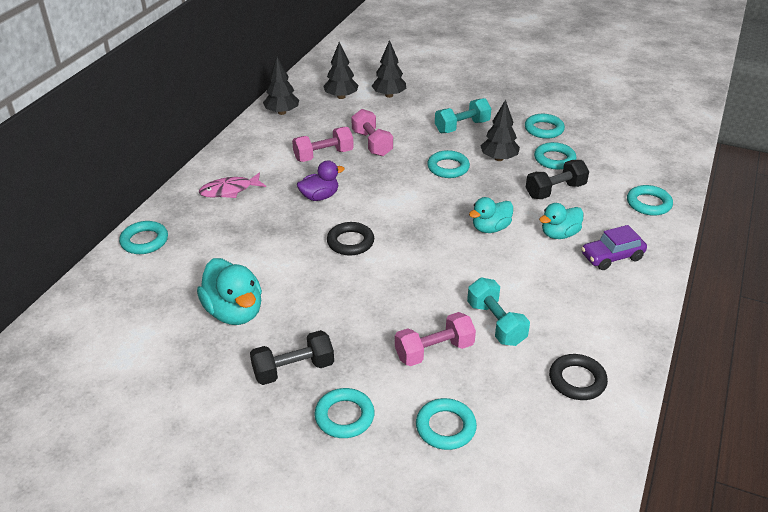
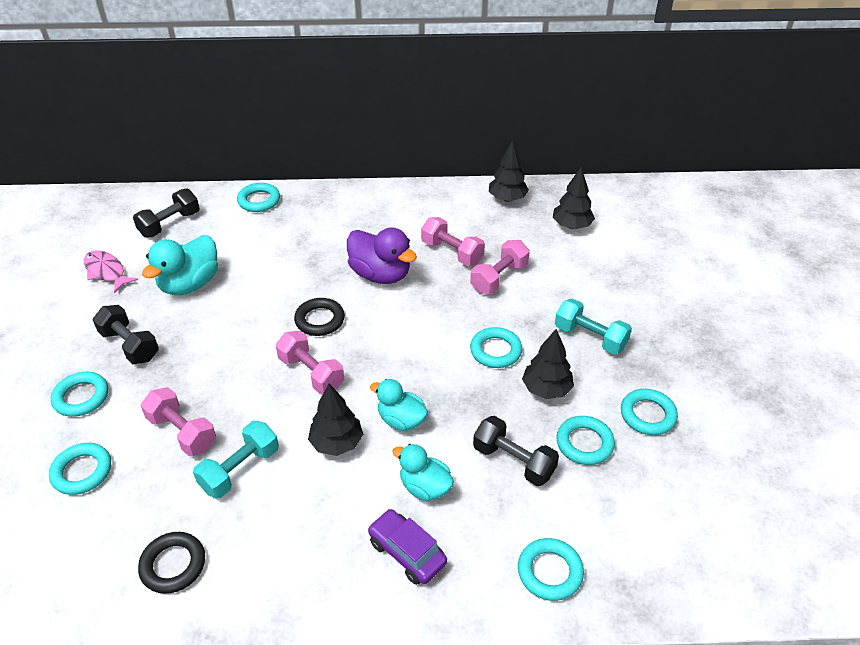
camera: 65 degrees right, 5 degrees up
(120, 310) = (170, 224): none -> black dumbbell
(229, 190) = (355, 217): pink fish -> pink fish (106, 272)
(320, 196) = (380, 274): purple duck -> purple duck, size x1.55
(389, 95) = (606, 258): black tree -> black tree (337, 443)
(411, 261) = (311, 373): none -> pink dumbbell

